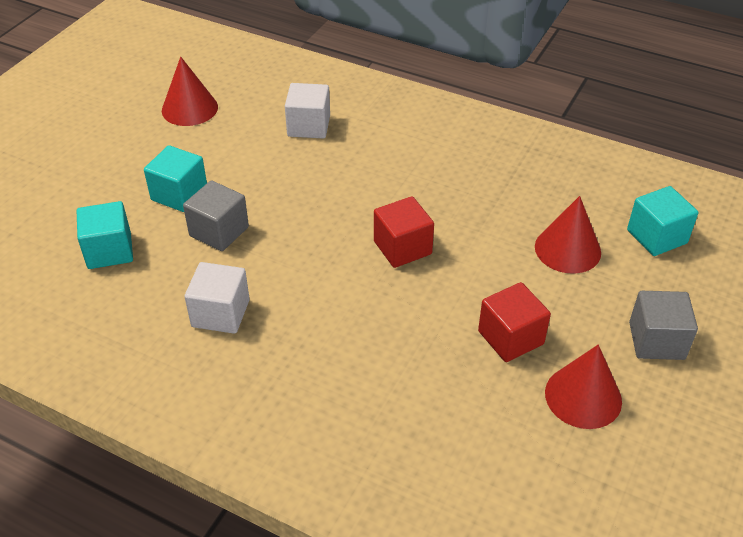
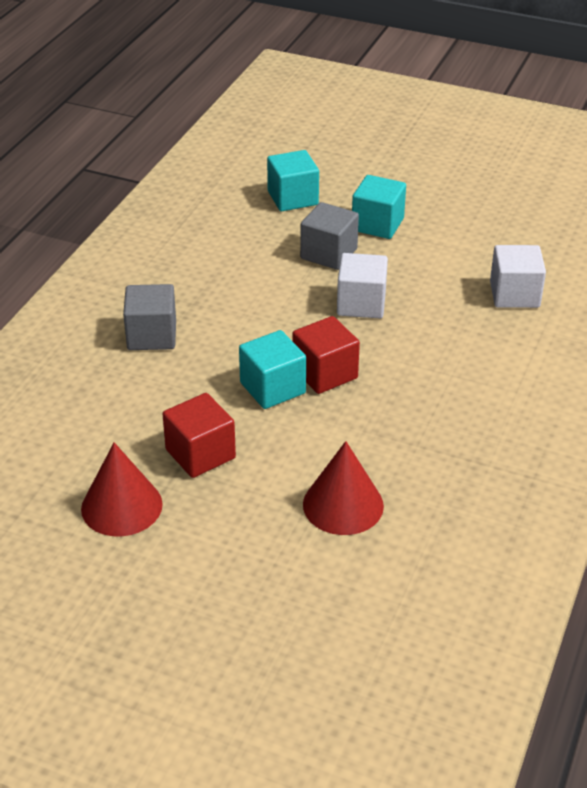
camera: 85 degrees right, 5 degrees down
(189, 108) = (517, 213): red cone -> none
(220, 313) = (221, 267): white cube -> white cube (361, 304)
(656, 237) = (380, 591): turquoise cube -> turquoise cube (272, 388)
(656, 341) = (201, 573): grey cube -> grey cube (152, 336)

